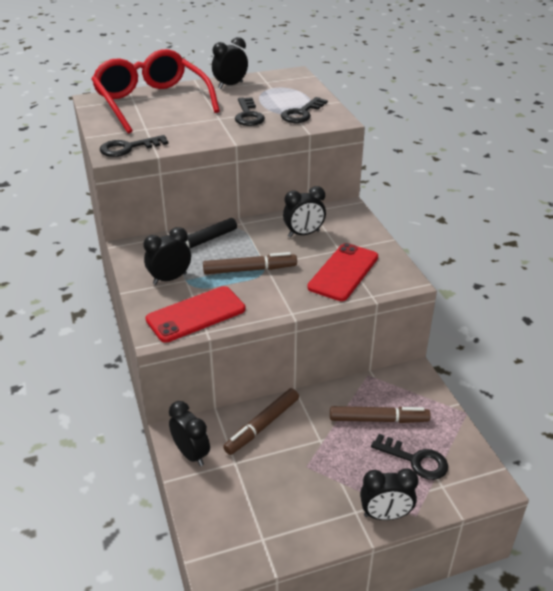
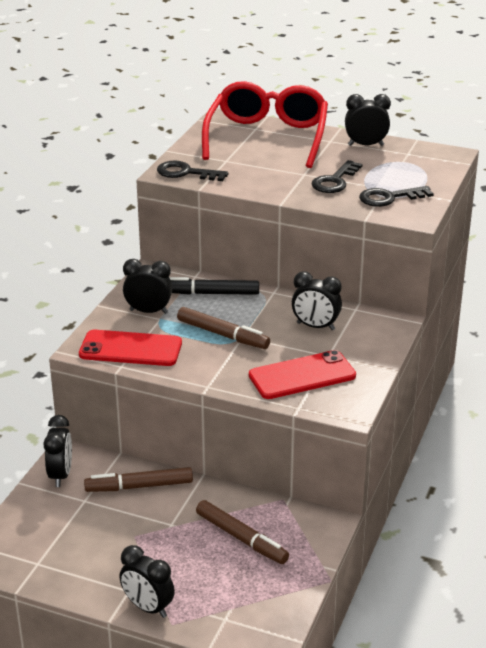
camera: 40 degrees right, 5 degrees down
(415, 460) = (229, 586): black key -> none

